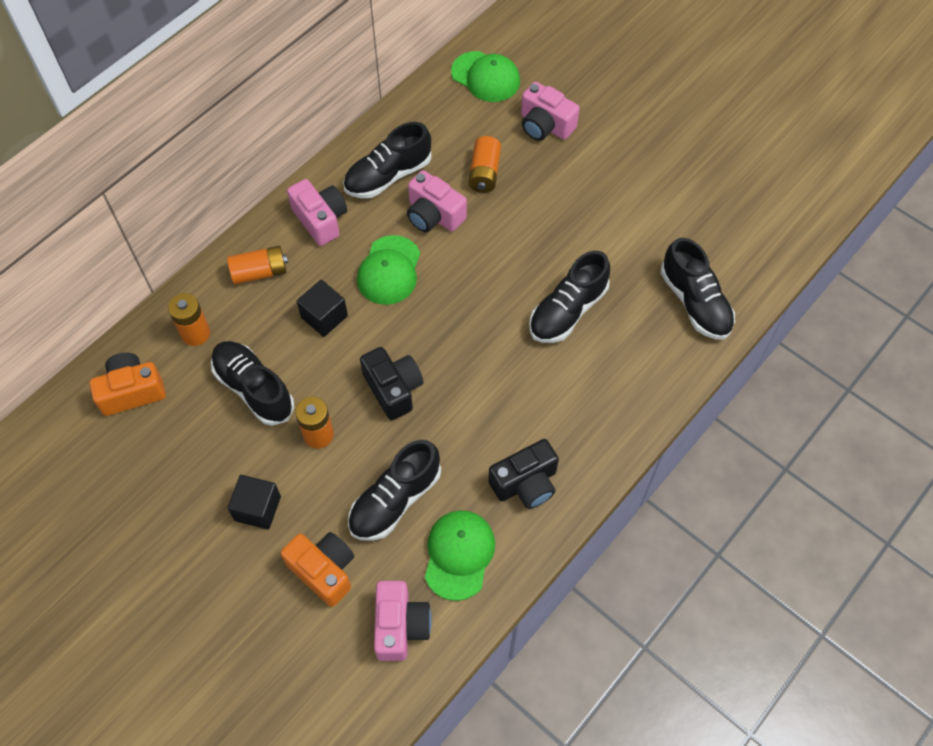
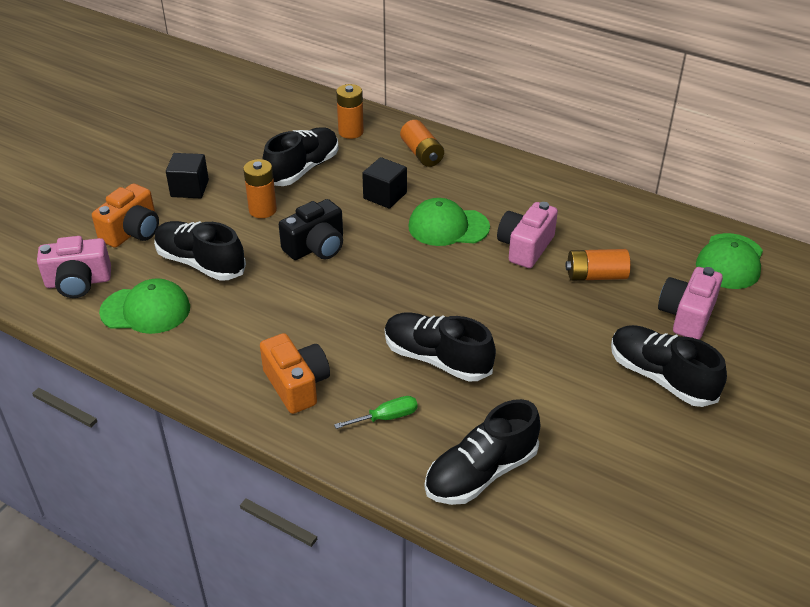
camera: 80 degrees right, 20 degrees down
(132, 391) = (290, 112): orange camera -> orange camera (296, 385)
(321, 220) = (491, 178): pink camera -> none
(388, 176) = (561, 211): black shoe -> black shoe (661, 377)
(525, 483) = (223, 347): black camera -> none
(630, 359) = (386, 417): none -> green screwdriver

